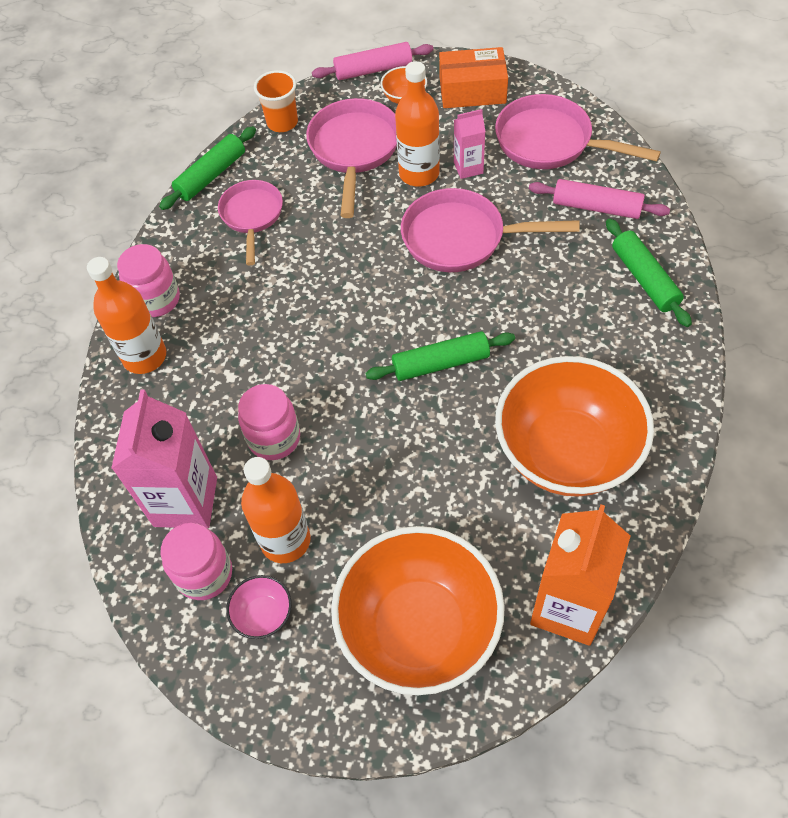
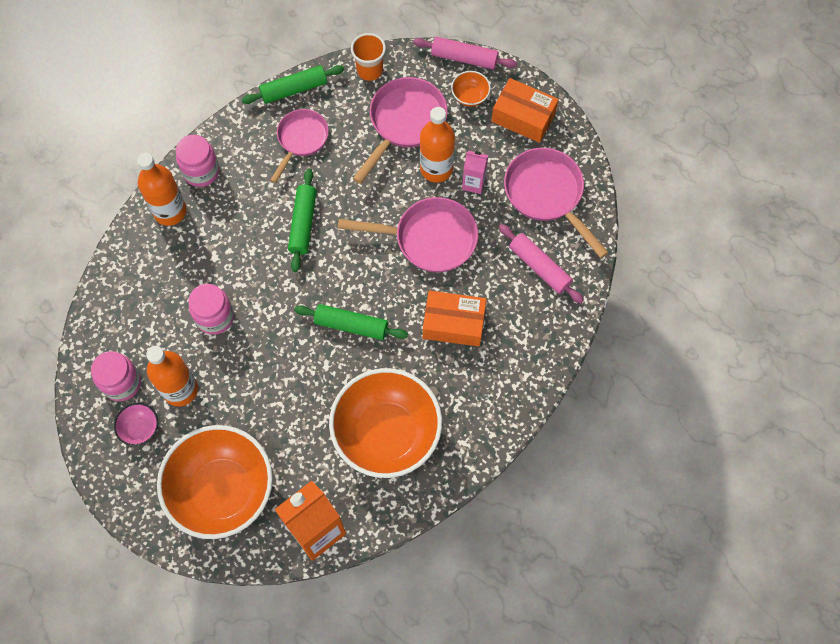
camera: 25 degrees right, 10 degrees up
(185, 501) = (138, 329): pink carton -> none
(461, 238) = (429, 238): pink pan -> pink pan turned 150 degrees clockwise
(551, 303) = (453, 323): none -> orange box
(644, 279) = (529, 341): green rolling pin -> green rolling pin (303, 223)

